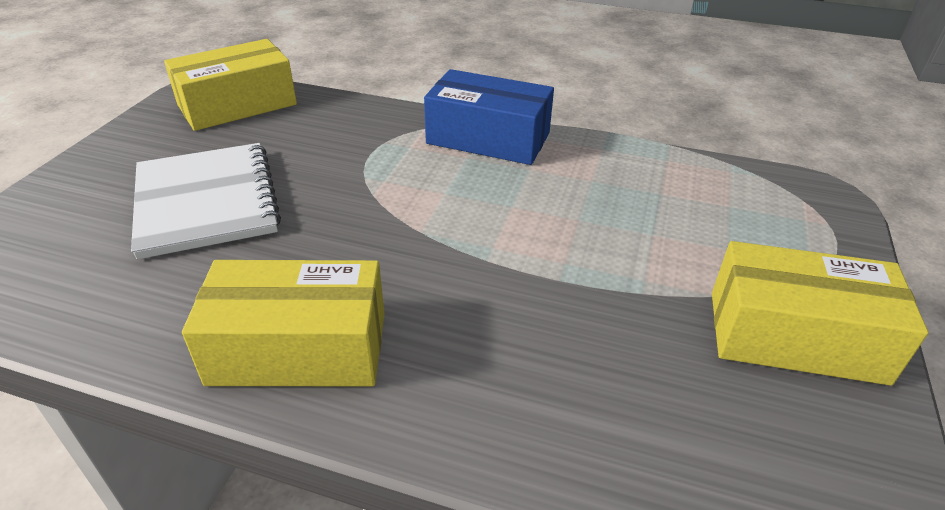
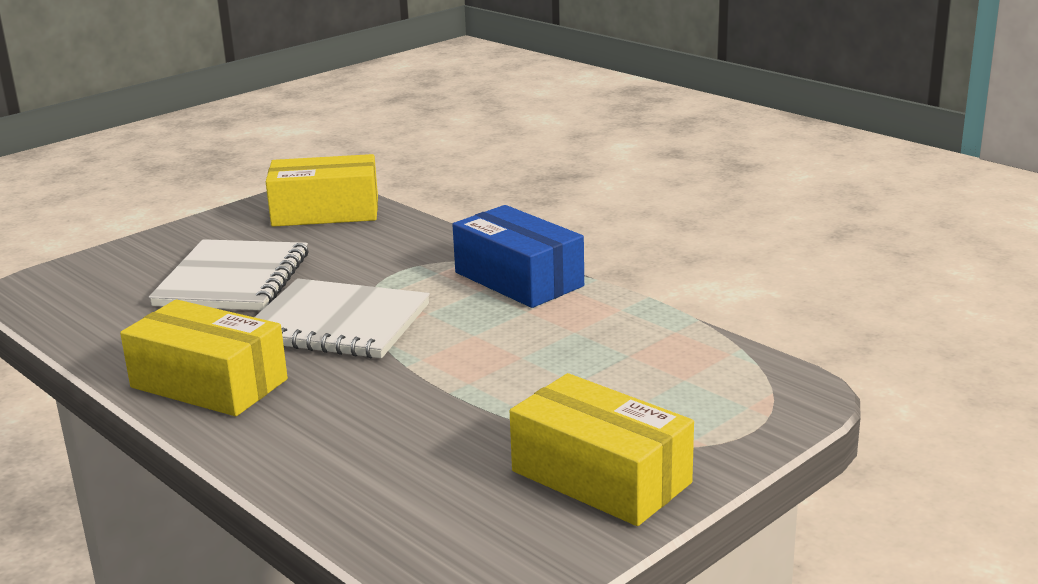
camera: 30 degrees right, 15 degrees down
(369, 227) = (337, 323): none -> white notebook

